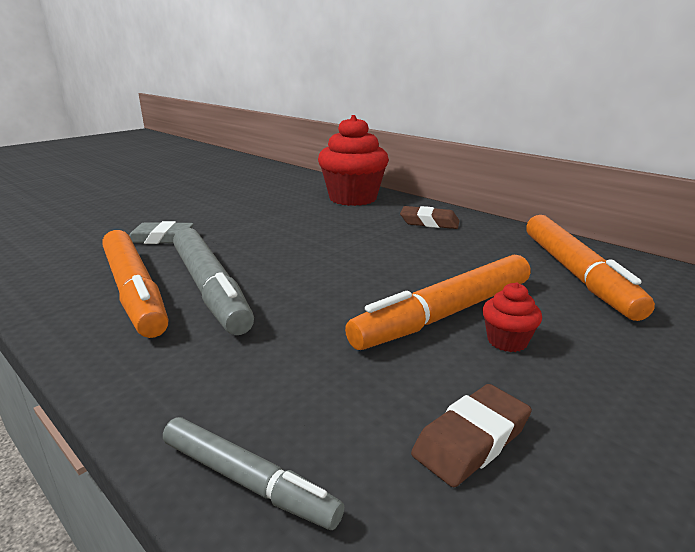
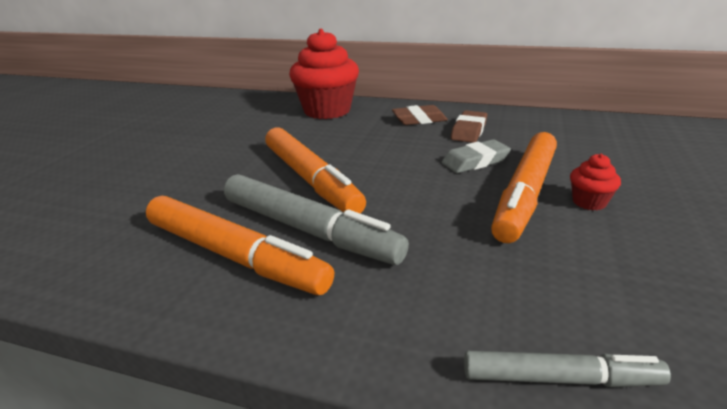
camera: 25 degrees left, 5 degrees up
(161, 238) = (186, 194): grey eraser -> grey eraser (475, 161)
(471, 440) = (655, 282): brown eraser -> brown eraser (469, 131)
(576, 274) = (570, 137): orange marker -> orange marker (311, 179)

